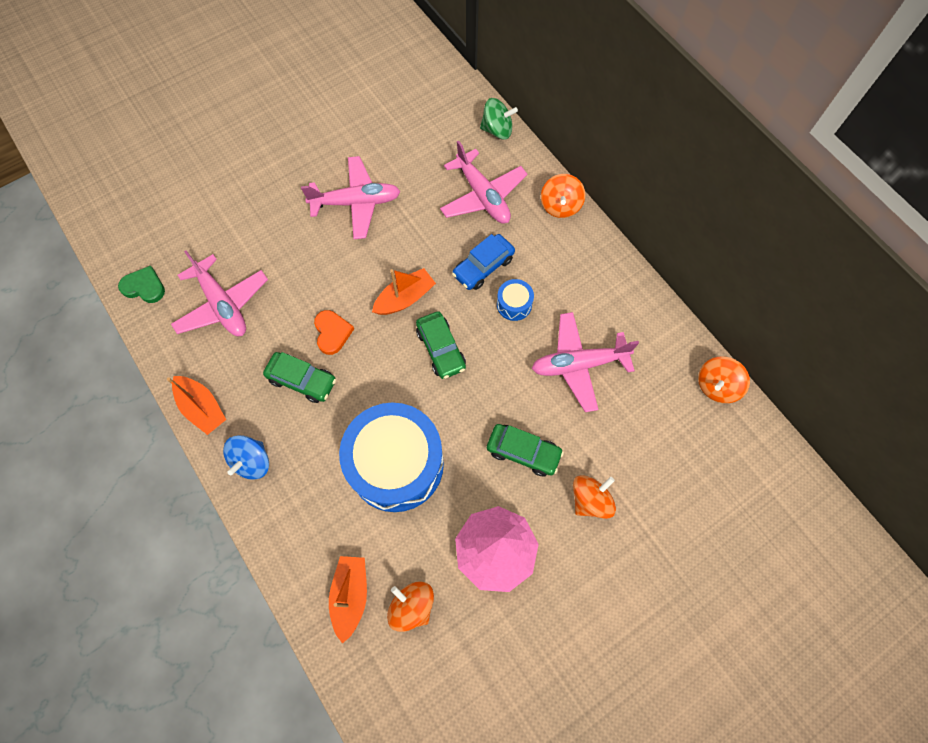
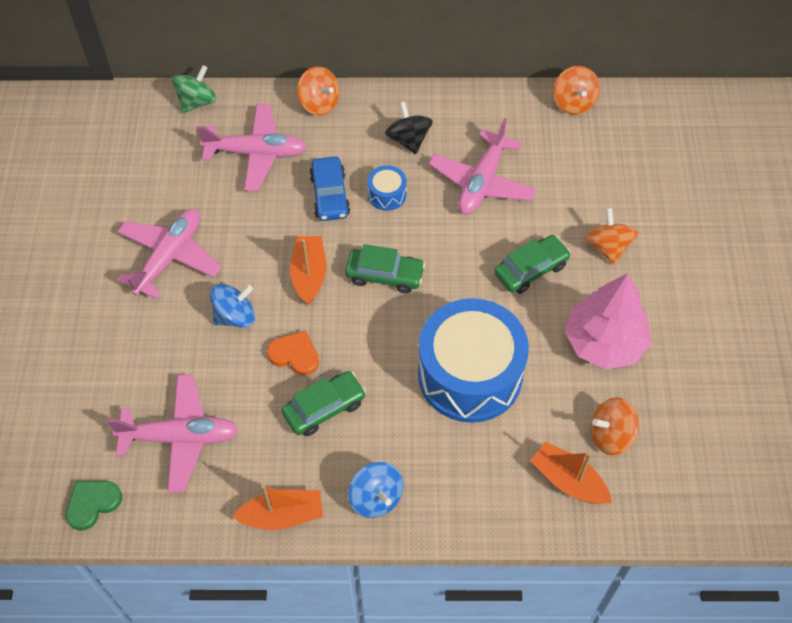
camera: 55 degrees left, 10 degrees down
(337, 274) = (235, 316): none -> blue spinning top
(576, 287) = (408, 140): none -> black spinning top

